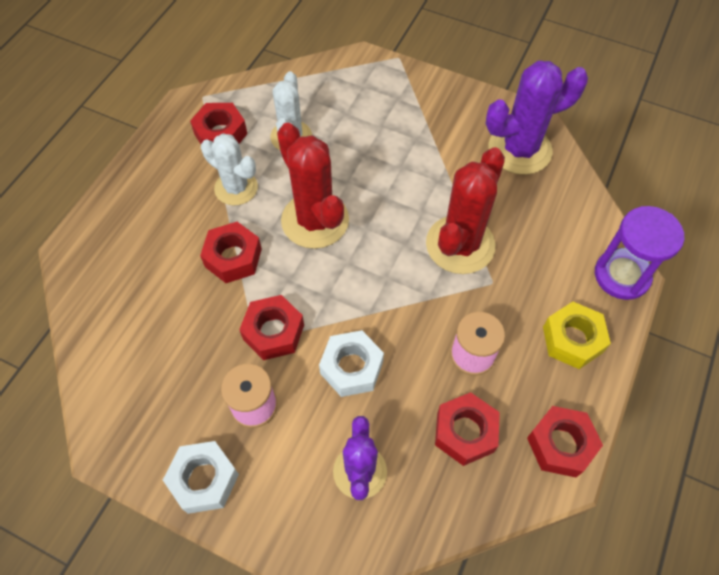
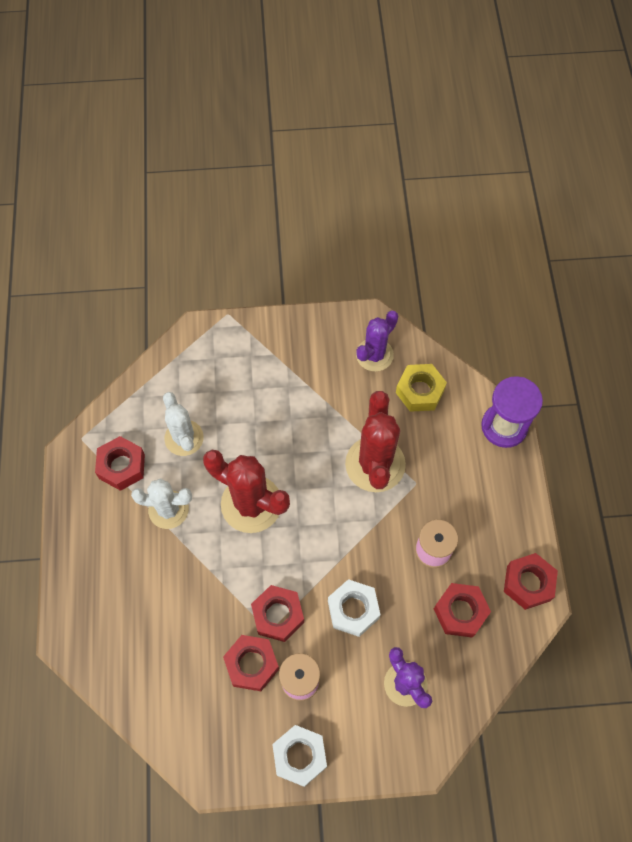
camera: 30 degrees left, 5 degrees up
(233, 257) = (206, 572): red nut -> red nut (252, 664)
(519, 150) = (374, 355): purple cactus -> purple cactus, size x0.66
(572, 339) = (496, 498): yellow nut -> yellow nut (419, 391)

